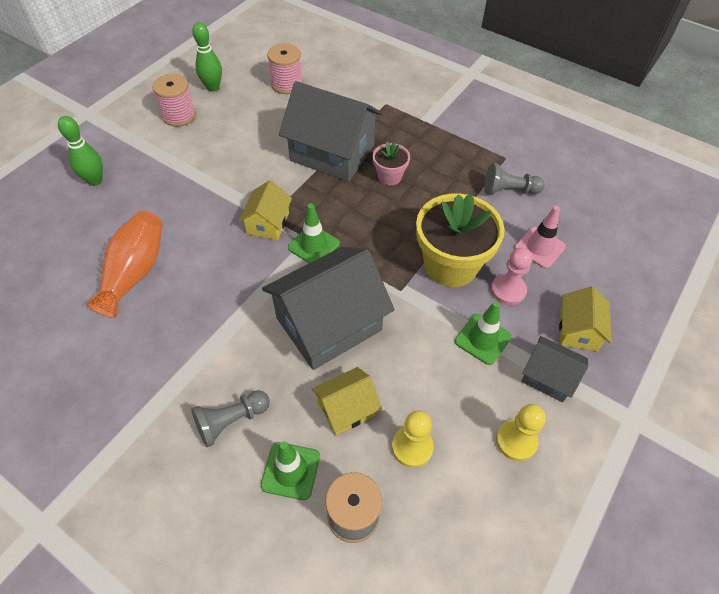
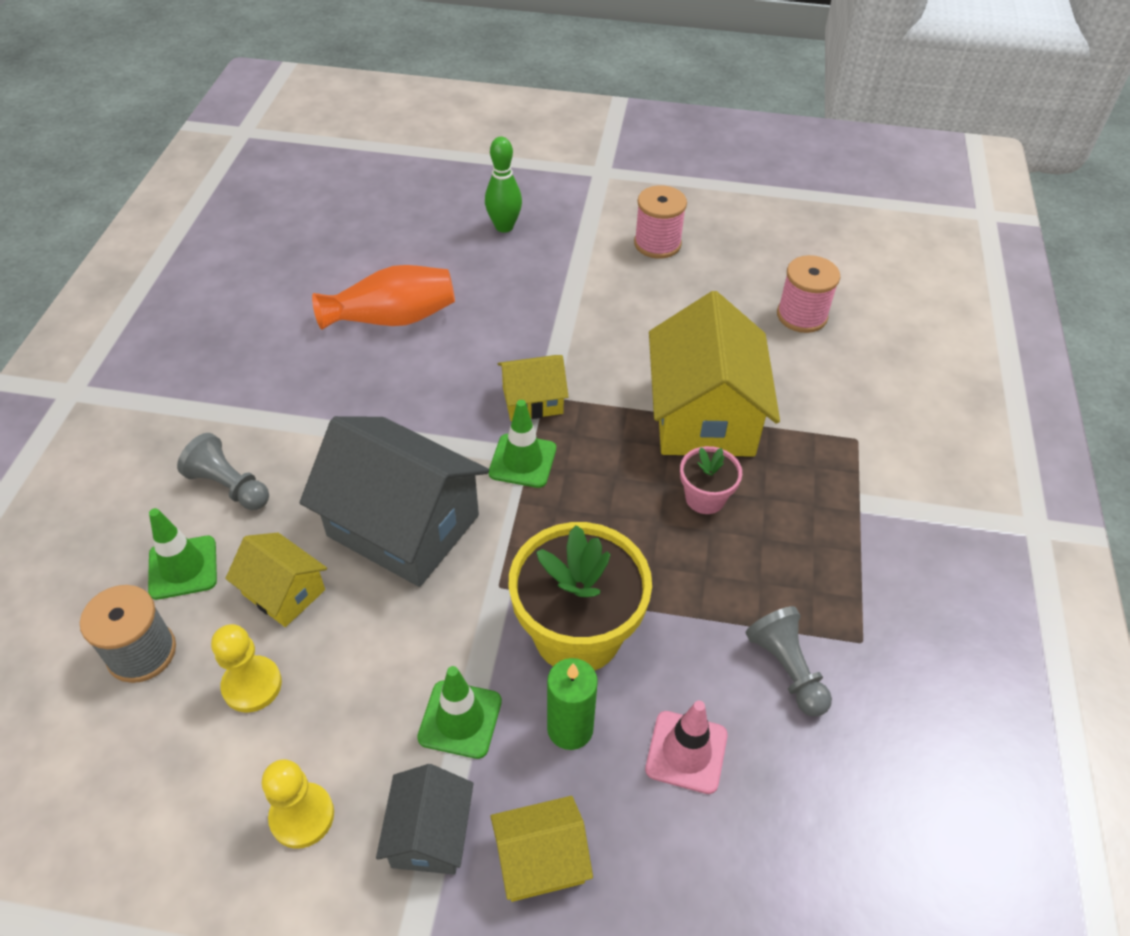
camera: 65 degrees right, 5 degrees down
(213, 87) = (733, 250): green bowling pin -> none
(332, 153) = (704, 416): grey house -> yellow house
(508, 290) = (570, 728): pink pawn -> green candle

